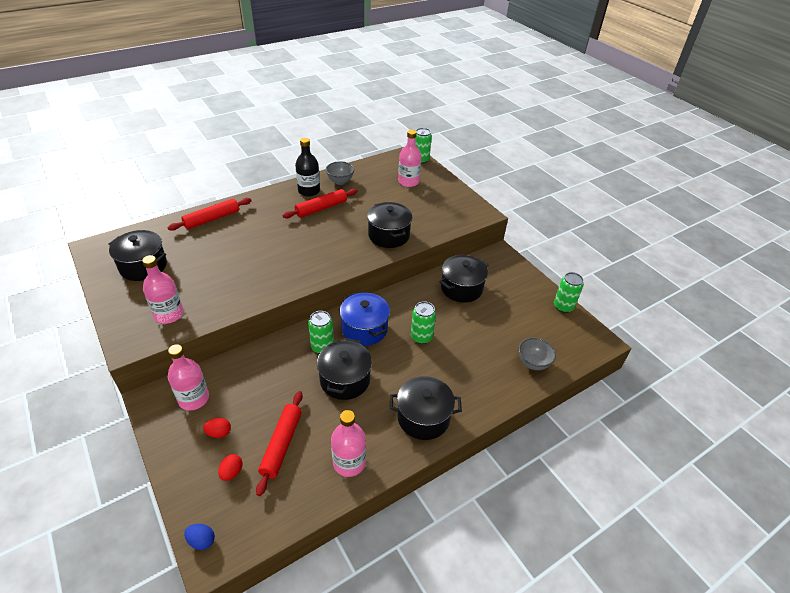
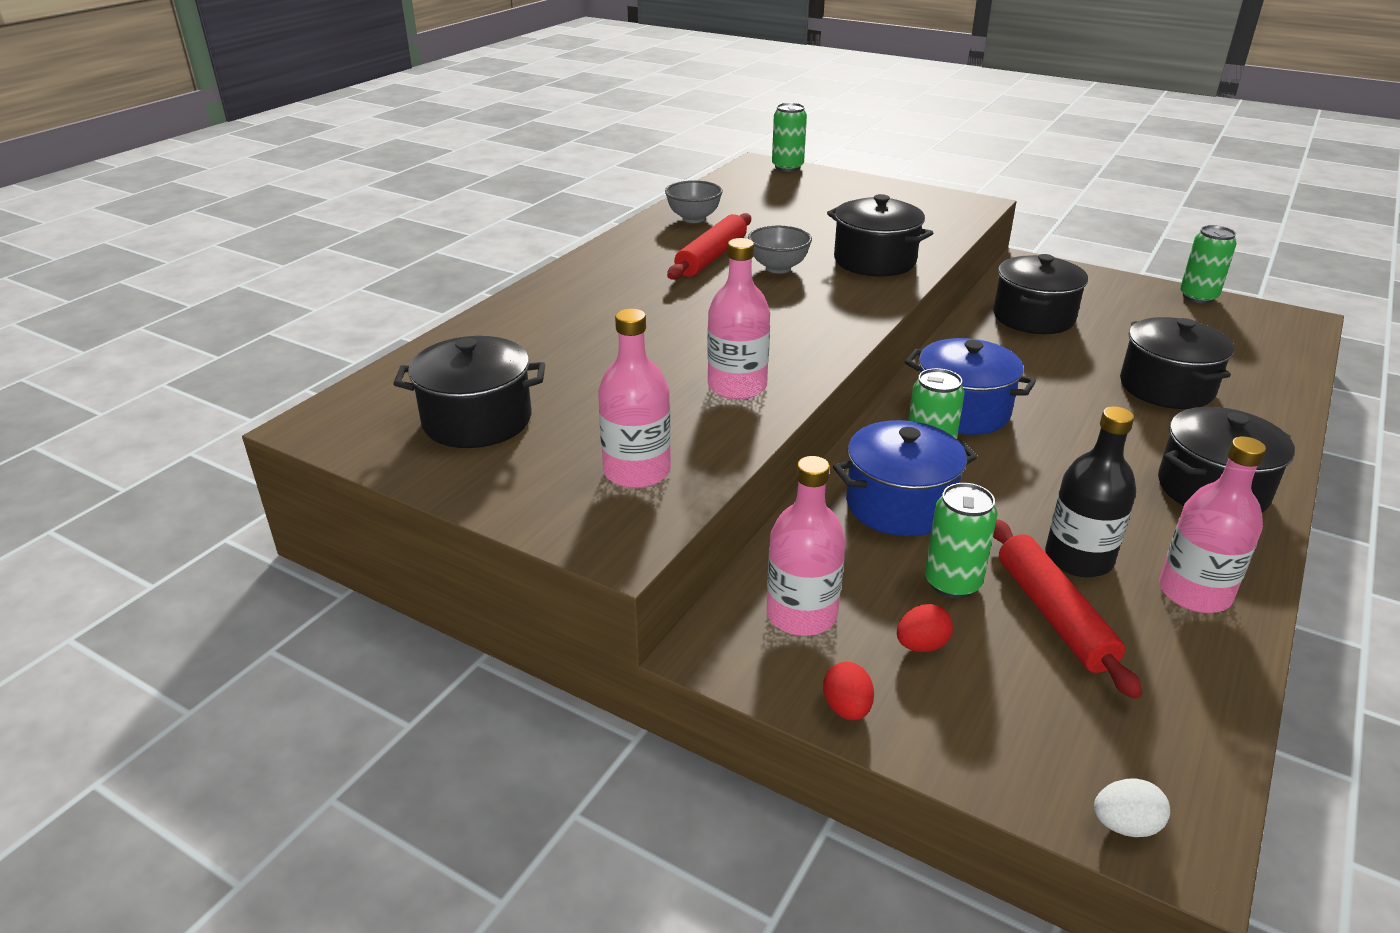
camera: 25 degrees left, 10 degrees down
(202, 540) = (1125, 825): blue egg -> white egg
(212, 219) = (525, 319): red rolling pin -> none
(232, 472) = (1027, 694): red egg -> red egg (847, 708)
(284, 365) = (899, 505): none -> blue pot
(309, 191) = (656, 242): black bottle -> black bottle (1078, 559)
(345, 380) = (1027, 487): black pot -> black pot (1166, 387)
(408, 182) = (807, 194): pink bottle -> pink bottle (737, 386)
(421, 337) = (1062, 392): green can -> green can (952, 583)
(533, 363) = (1256, 371): grey bowl -> grey bowl (778, 268)

